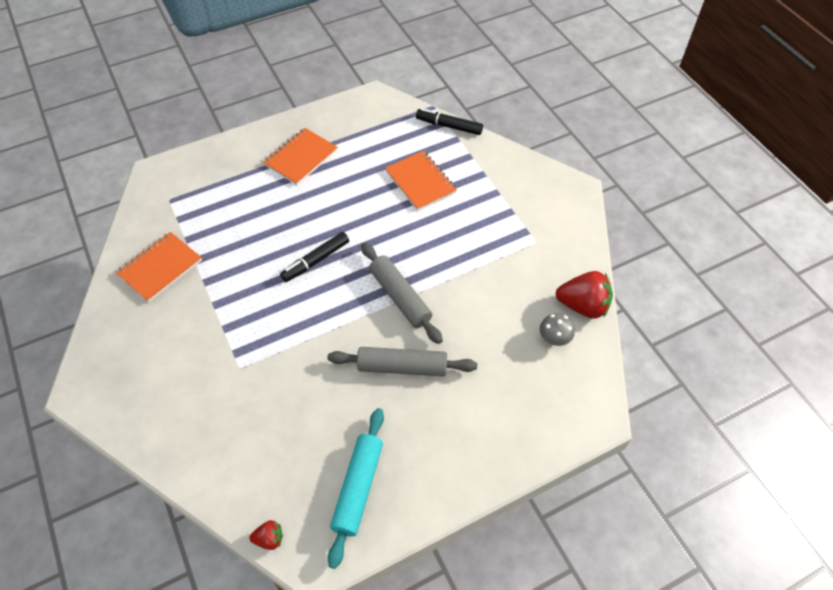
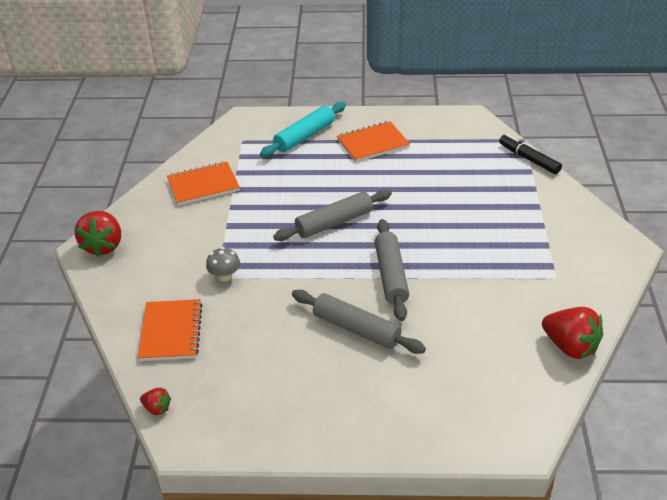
camera: 30 degrees right, 15 degrees down
(97, 382) = (103, 246): none -> red strawberry
(316, 261) = (334, 223): black marker -> grey rolling pin
(358, 488) = (255, 404): turquoise rolling pin -> turquoise rolling pin (305, 136)
(420, 182) = (471, 194): orange notebook -> orange notebook (171, 332)
(554, 338) = (520, 362): grey mushroom -> grey mushroom (225, 276)

